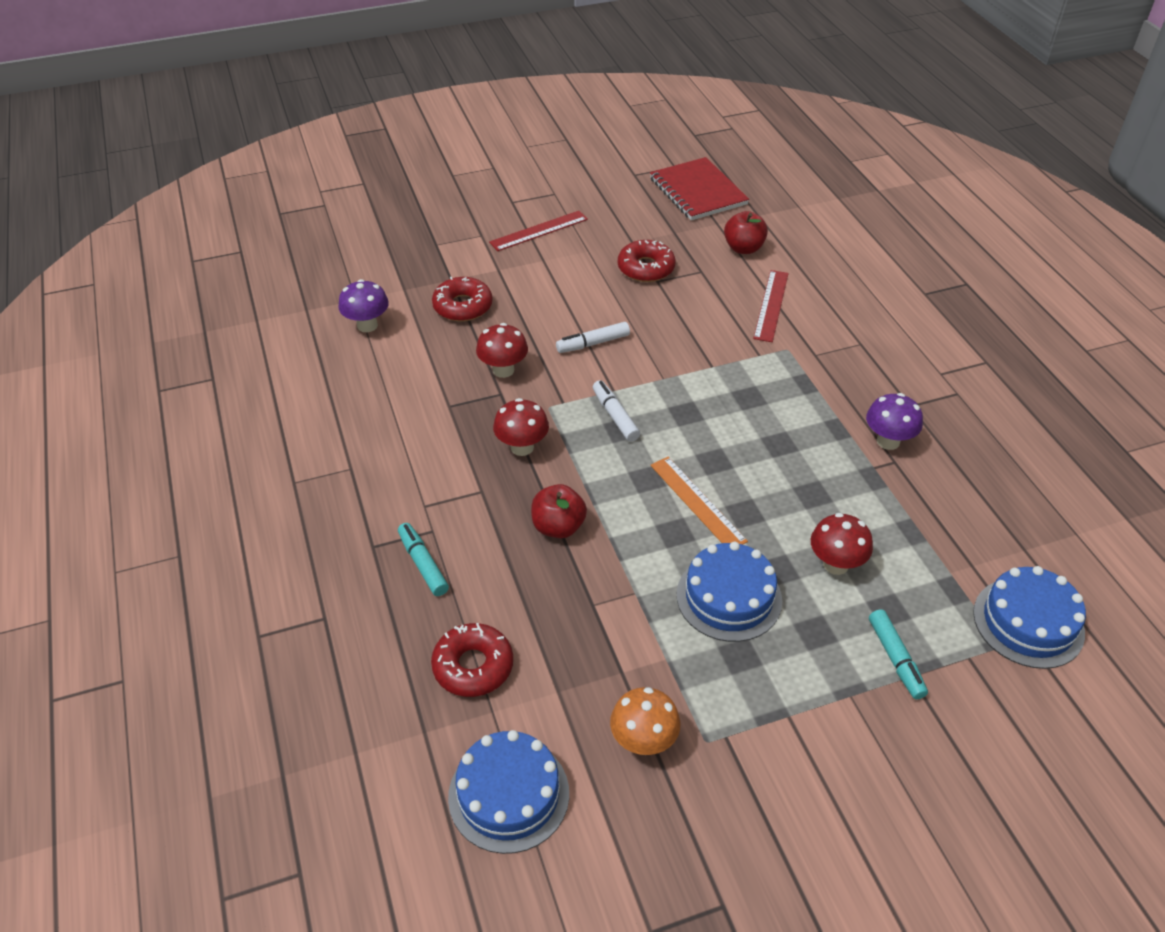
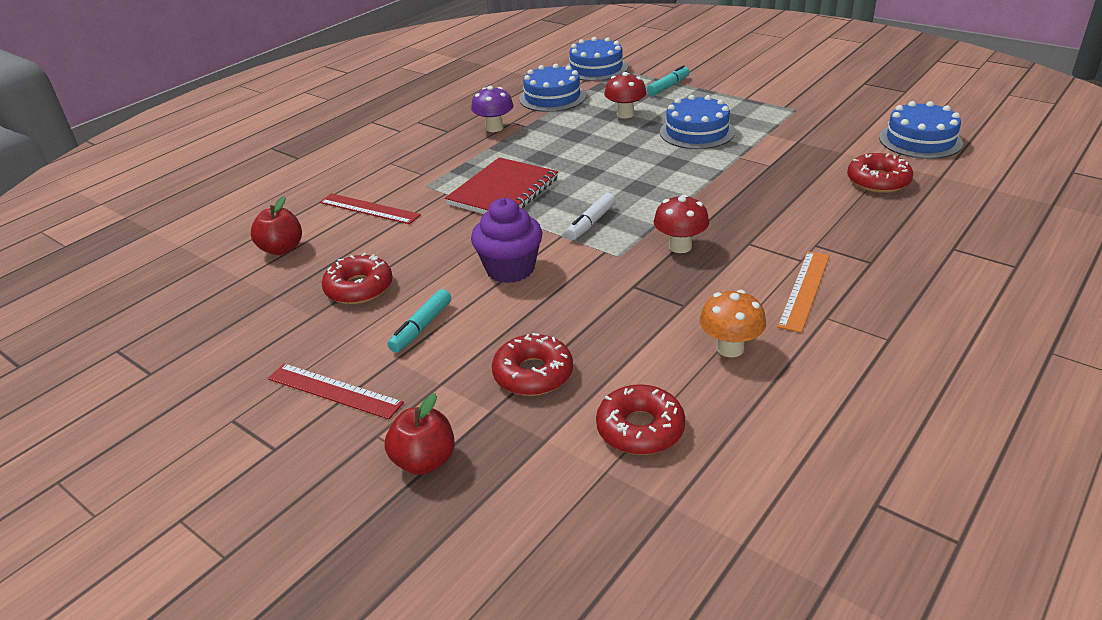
camera: 120 degrees left, 10 degrees down
(367, 325) = (640, 429): purple mushroom -> red donut
(423, 564) = (847, 233): turquoise marker -> turquoise marker (421, 327)
(503, 370) = (602, 299): red mushroom -> none
(558, 527) = (731, 200): red apple -> red apple (424, 461)
(593, 343) = (510, 269): white marker -> purple cupcake
(643, 741) = (826, 122): orange mushroom -> orange mushroom (730, 348)
(697, 502) = (635, 164): orange ruler -> orange ruler (804, 290)
(698, 191) = (175, 312): red notebook -> red notebook (503, 191)
(771, 305) = (369, 209): red ruler -> red ruler turned 45 degrees clockwise
(946, 527) = (552, 97): none -> blue cake

